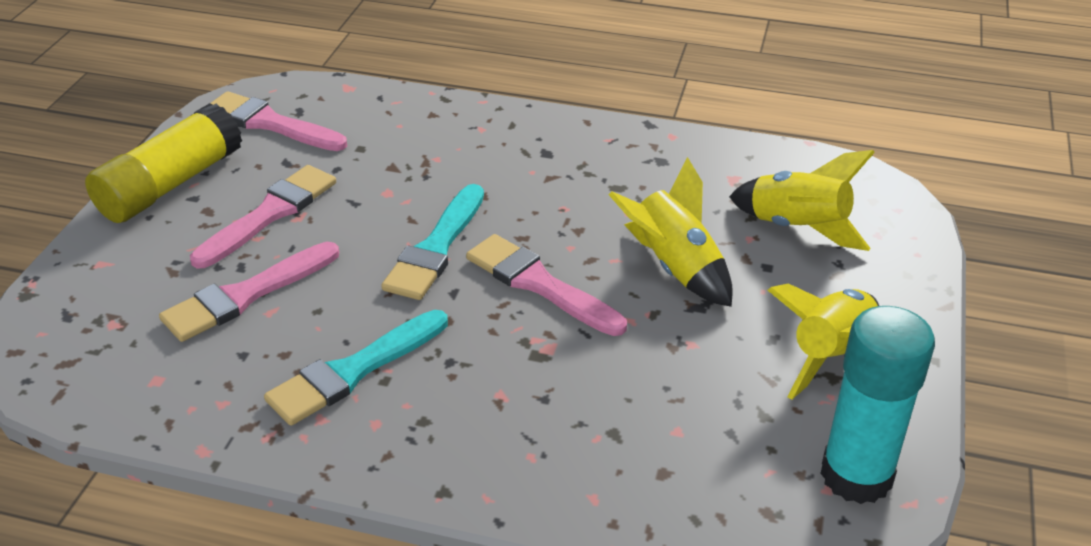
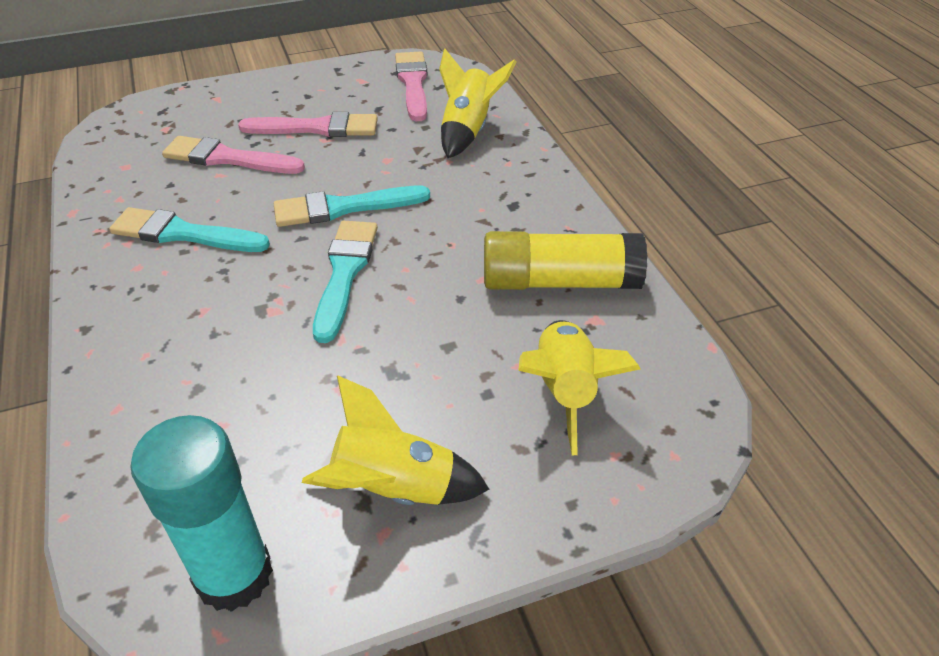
camera: 55 degrees right, 5 degrees up
(170, 185) = (312, 82): yellow glue stick -> yellow glue stick (559, 282)
(539, 284) = (344, 273): pink brush -> turquoise brush
(675, 268) = (431, 336): yellow rocket -> yellow rocket (468, 131)

